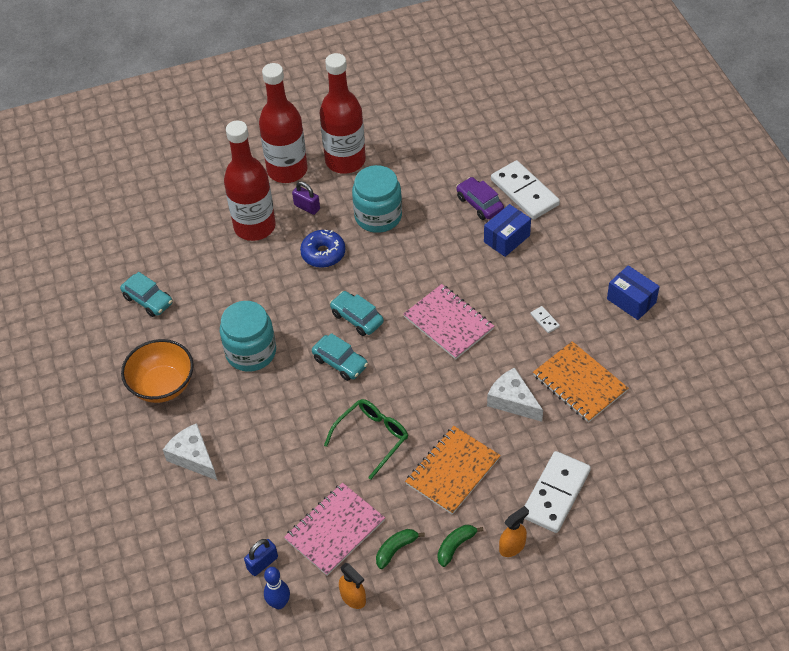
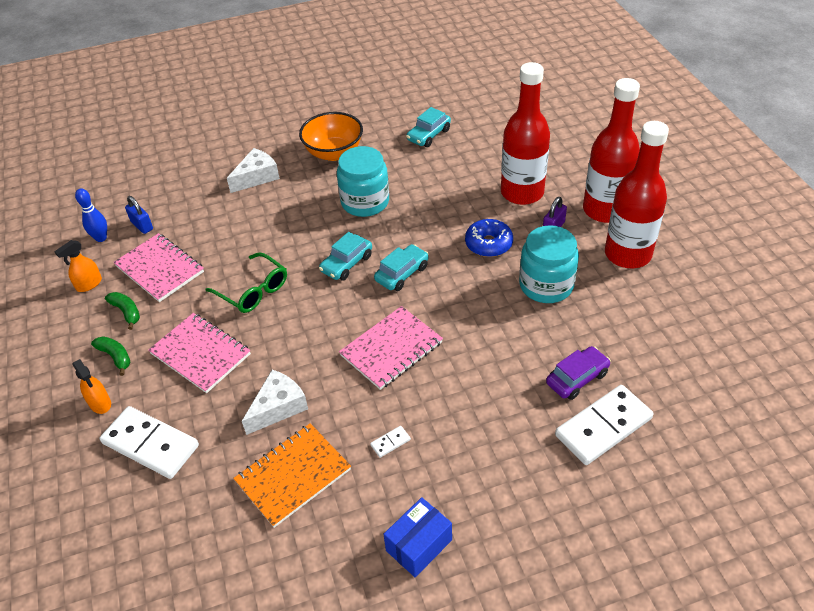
camera: 90 degrees right, 5 degrees down
(452, 471) = (201, 354): orange notebook -> pink notebook
(506, 239) = (521, 406): blue box -> none

